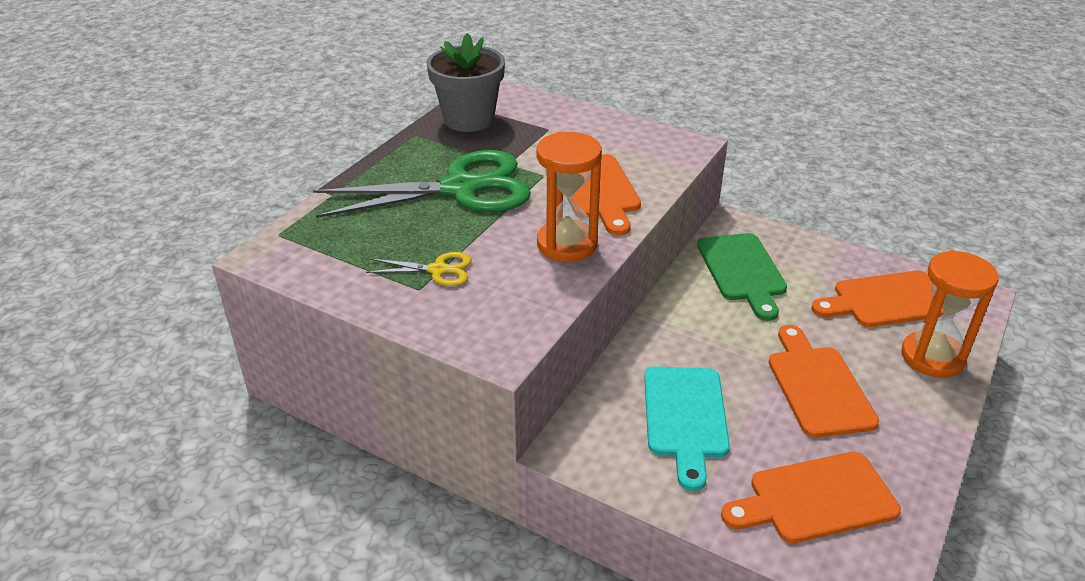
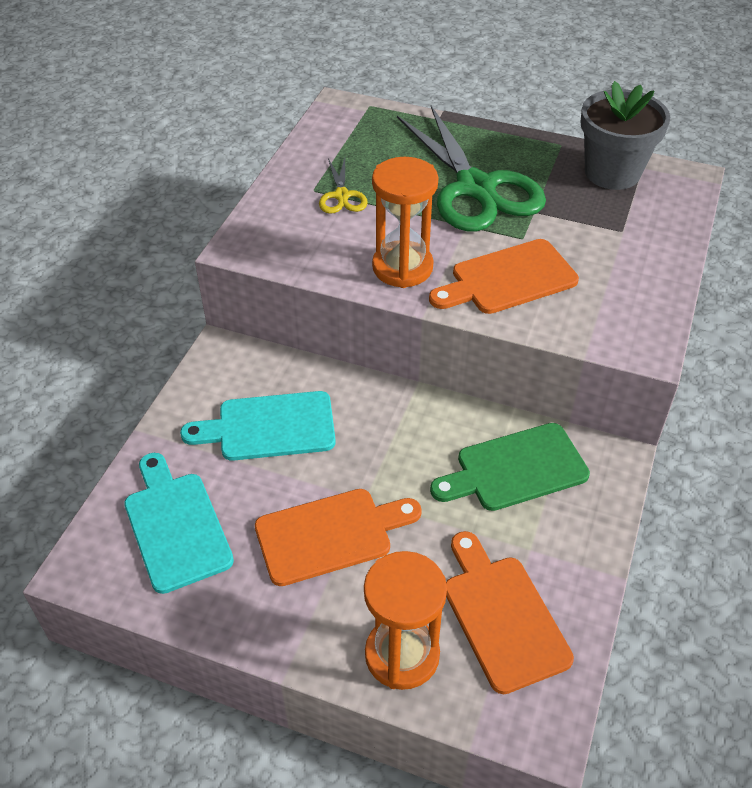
camera: 80 degrees right, 10 degrees up
(815, 499) = (175, 526): orange cutting board -> turquoise cutting board

